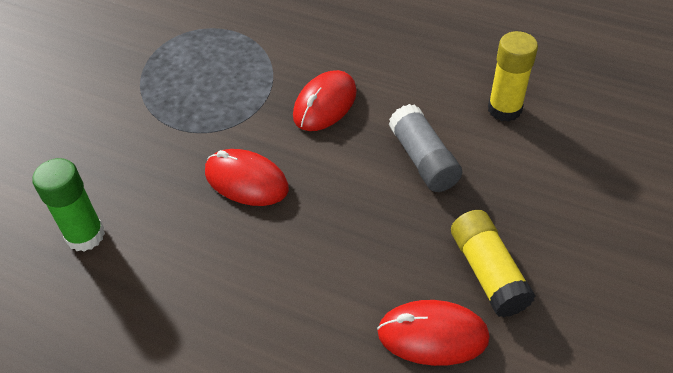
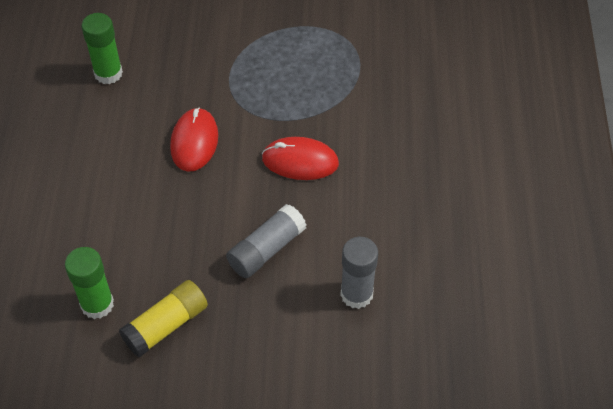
camera: 65 degrees right, 5 degrees up
(432, 335) = (97, 304): red mouse -> green glue stick
(504, 109) = (356, 294): yellow glue stick -> grey glue stick

